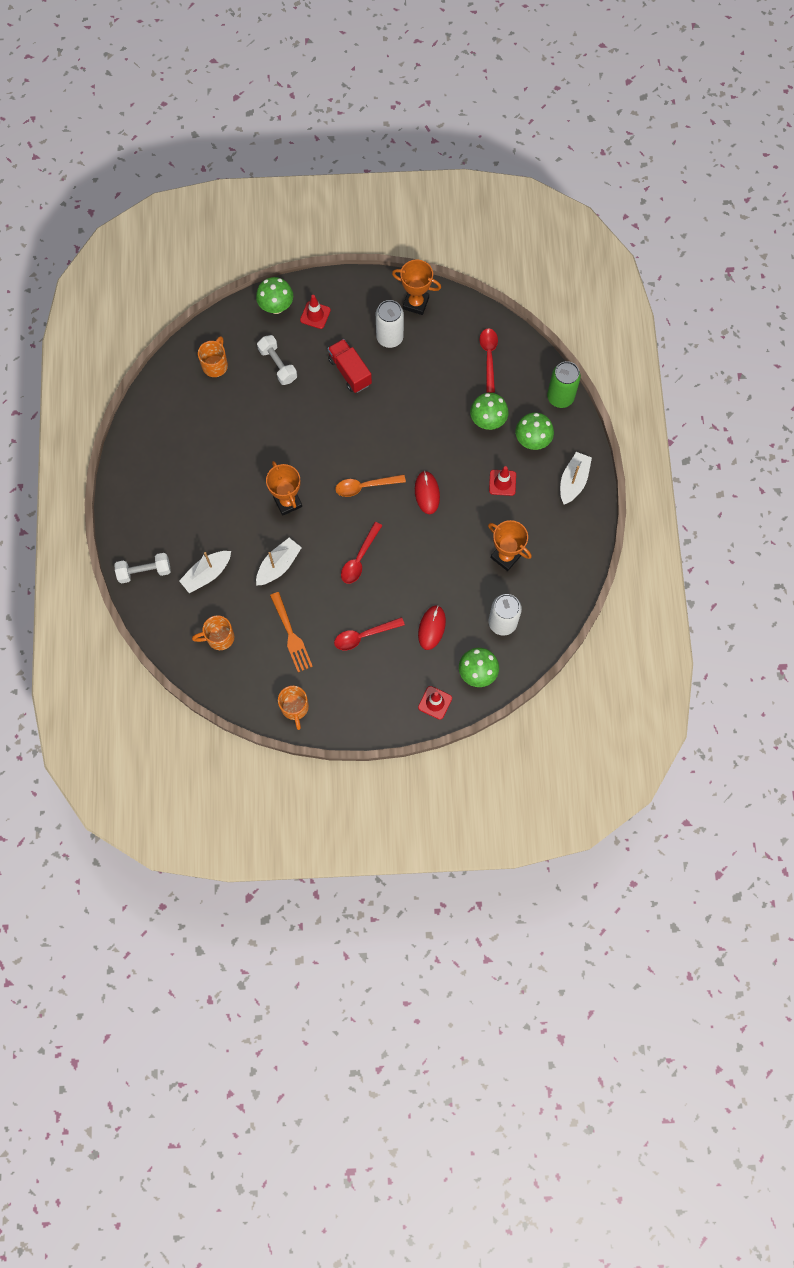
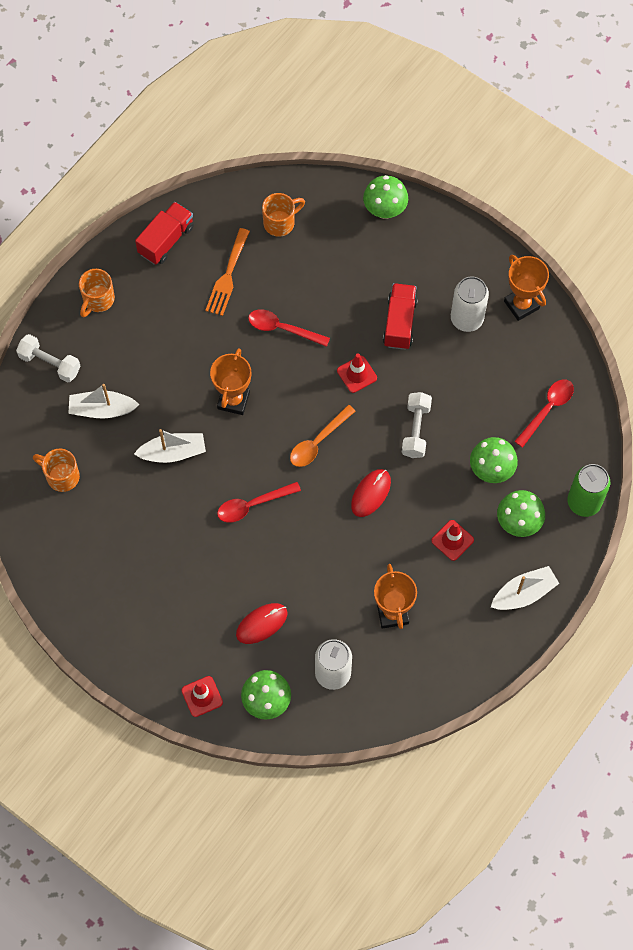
camera: 40 degrees right, 5 degrees down
(150, 432) = (166, 240): none -> red truck
(278, 365) = (338, 265): white dumbbell -> white dumbbell (416, 430)
(291, 635) = (127, 526): orange fork -> orange fork (227, 276)
(295, 708) = (71, 595): orange mug -> orange mug (98, 300)
(315, 315) = (414, 245): red traffic cone -> red traffic cone (357, 374)
(364, 635) = (192, 580): red spoon -> red spoon (282, 328)
(365, 486) = (318, 441): orange spoon -> orange spoon turned 75 degrees counterclockwise

